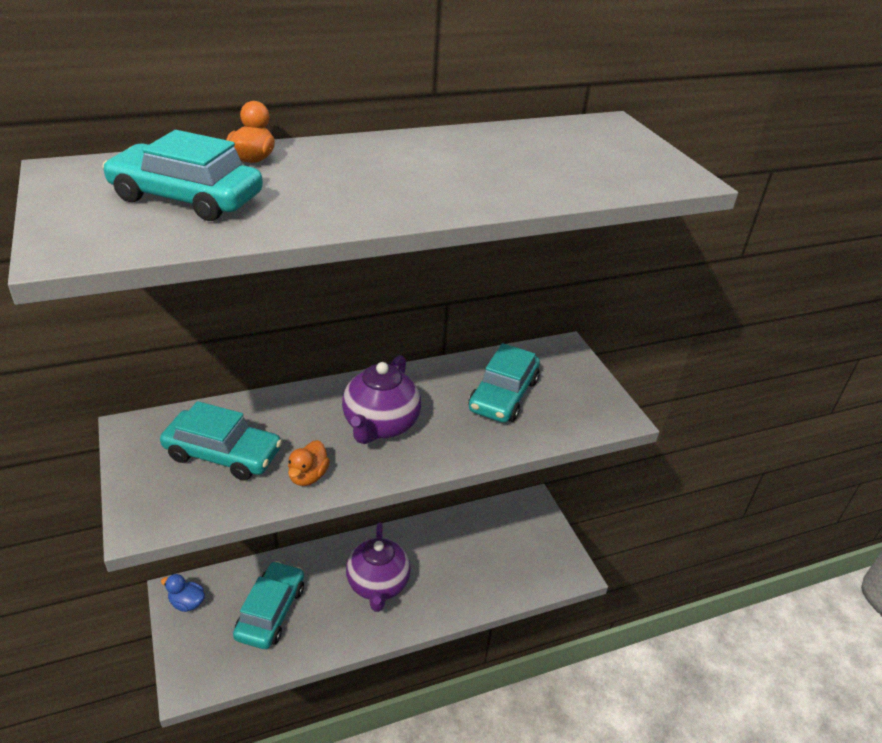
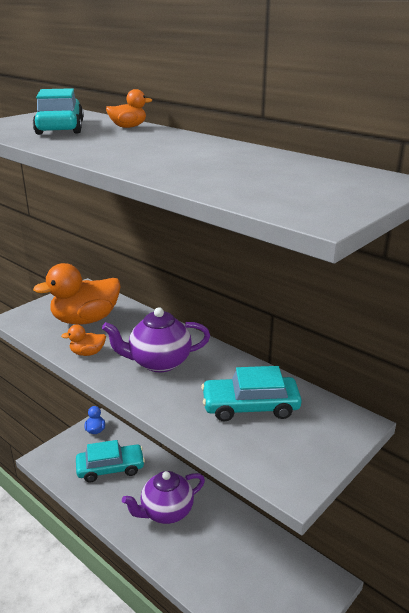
camera: 65 degrees right, 10 degrees down
(223, 454) = (85, 320): turquoise car -> orange duck

